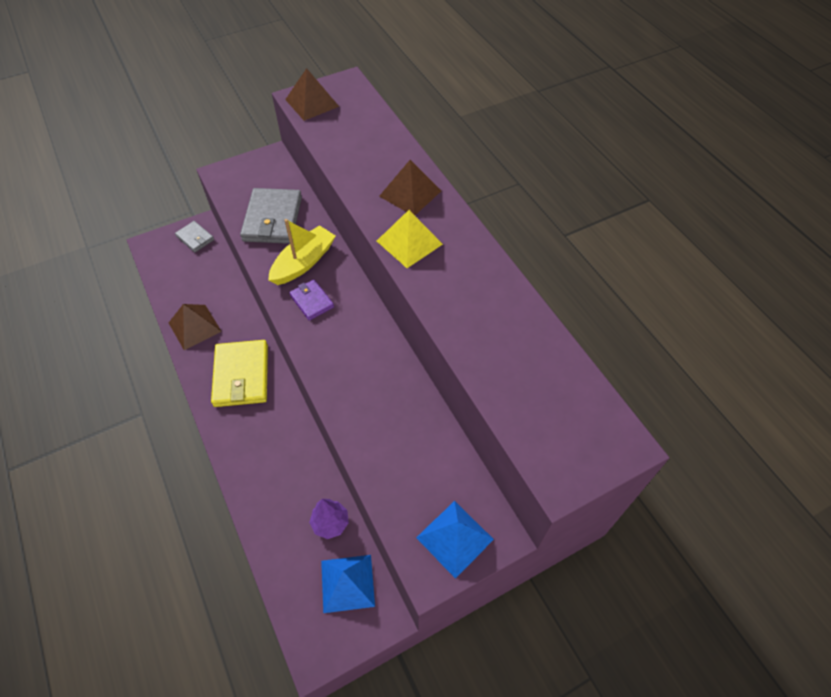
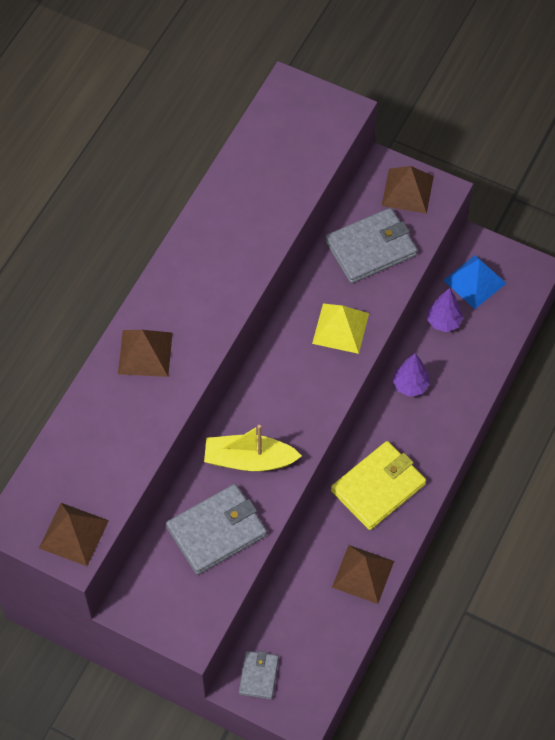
camera: 125 degrees left, 5 degrees up
(297, 453) = (410, 385): none -> purple tree
(312, 301) = (287, 420): purple wallet -> none
(409, 242) = (206, 316): yellow pyramid -> yellow pyramid (340, 328)
(414, 459) = (371, 248): none -> grey wallet
(454, 538) = (407, 191): blue pyramid -> brown pyramid

